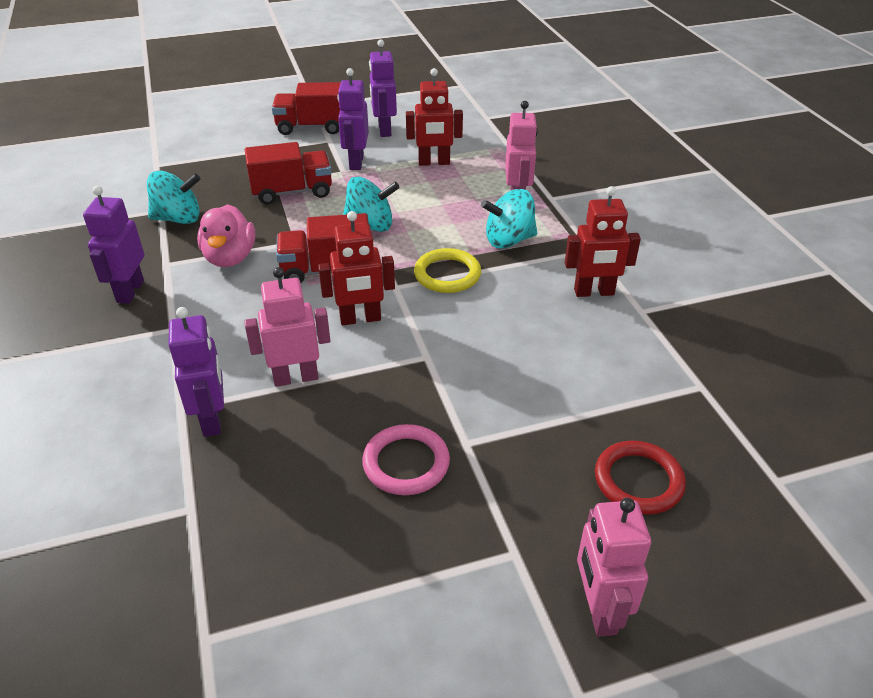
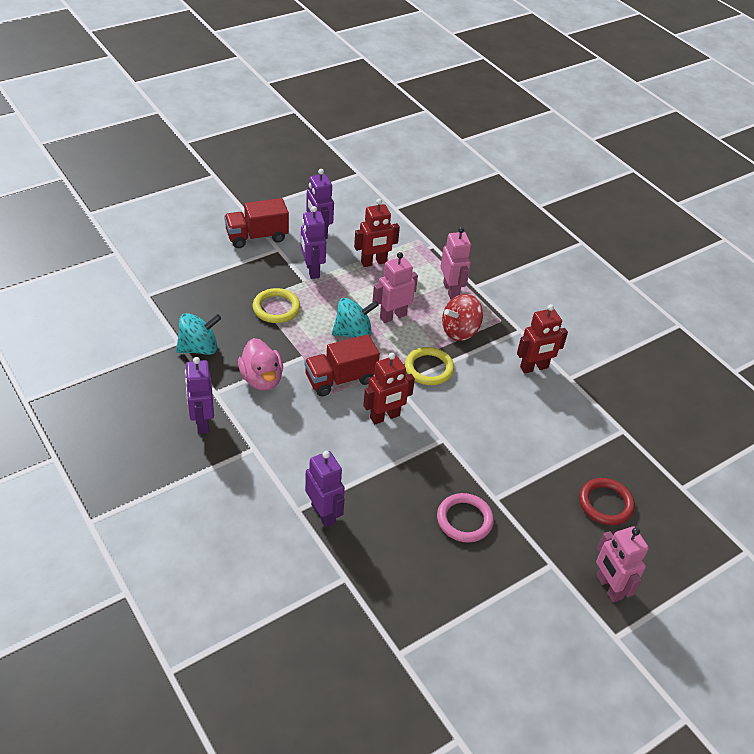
camera: 20 degrees left, 5 degrees up
(292, 192) = (276, 308): red truck -> yellow ring
(296, 377) = (363, 472): pink robot -> pink robot (393, 316)
(509, 240) = (460, 331): turquoise spinning top -> red spinning top

